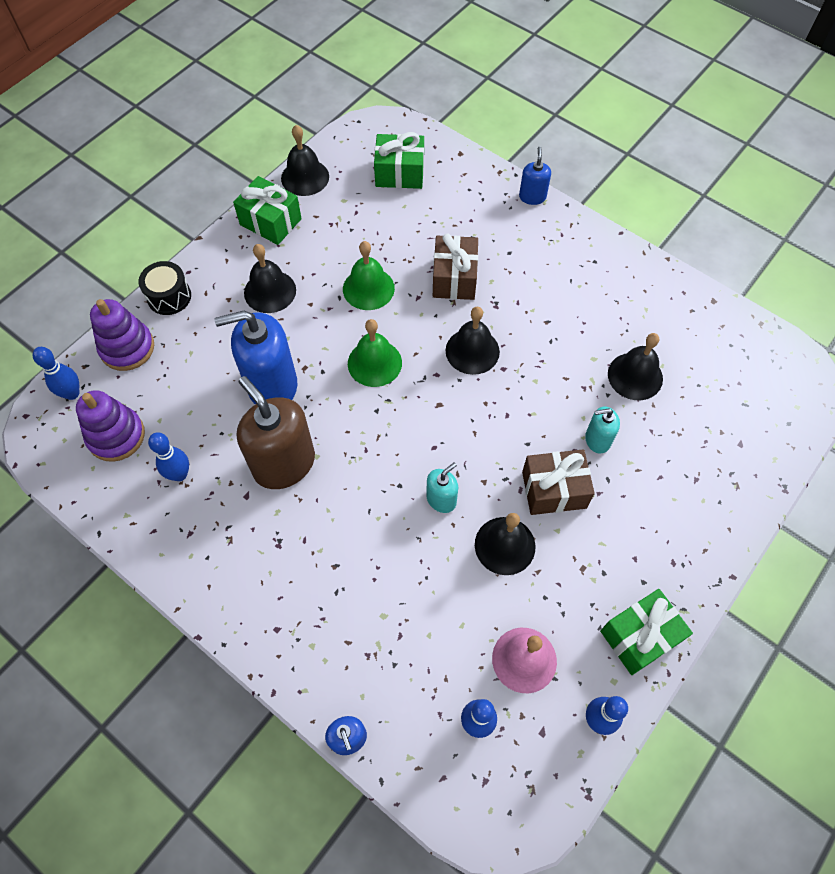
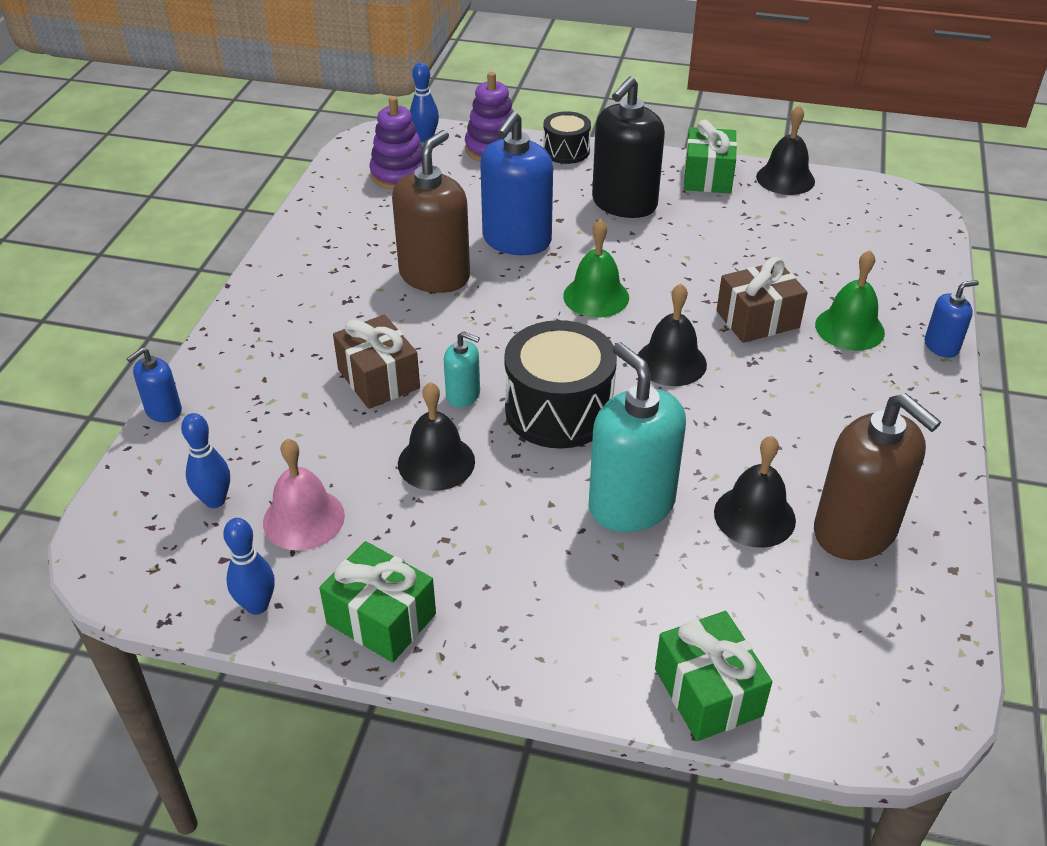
camera: 65 degrees right, 20 degrees down
(179, 474) = (383, 220): blue bowling pin -> none
(270, 291) = (624, 203): black bell -> black soap dispenser
(272, 385) = (516, 240): blue soap dispenser -> blue soap dispenser turned 120 degrees counterclockwise
(368, 288) = (686, 263): green bell -> green bell (849, 328)
(399, 173) = (861, 237): green gift -> green gift (708, 692)
(487, 443) = (558, 410): none -> black drum
(554, 490) = (534, 484): brown gift -> brown gift (378, 379)
(597, 440) = (631, 504): turquoise soap dispenser -> turquoise soap dispenser, size x2.03
(667, 331) = (855, 531): none -> brown soap dispenser

